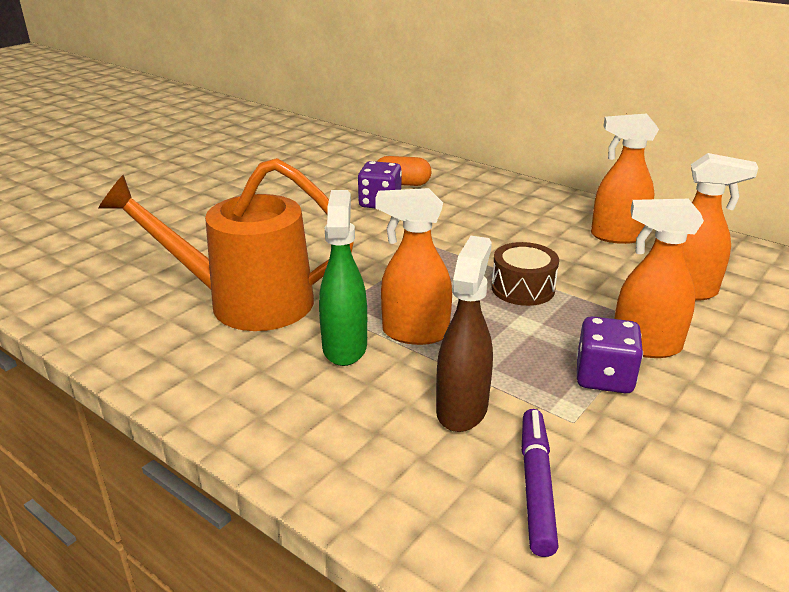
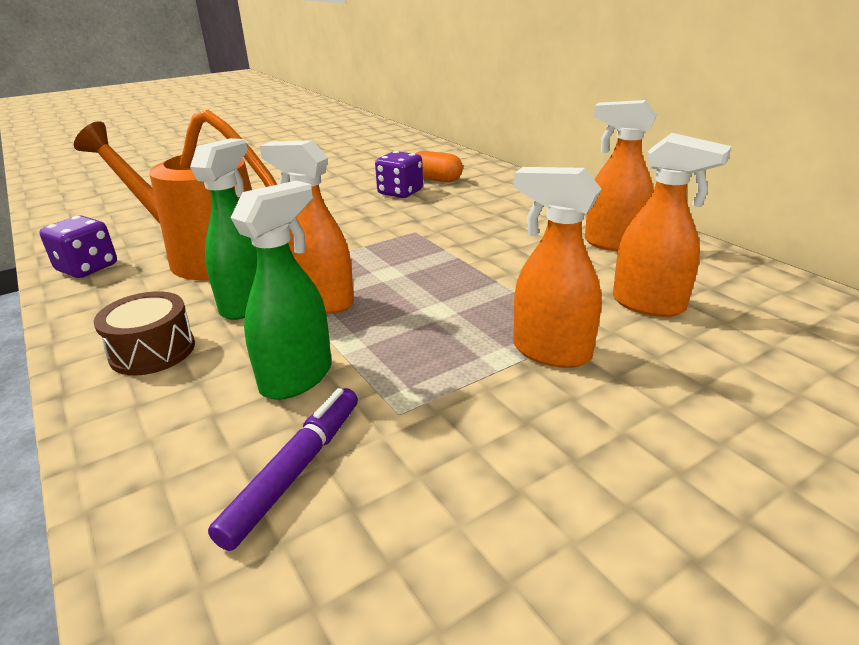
camera: 20 degrees right, 0 degrees up
(462, 409) = (297, 378): brown spray bottle -> green spray bottle
(523, 288) = (467, 278): brown drum -> brown drum (152, 351)
(604, 377) = (474, 375): purple dice -> purple dice (87, 268)

